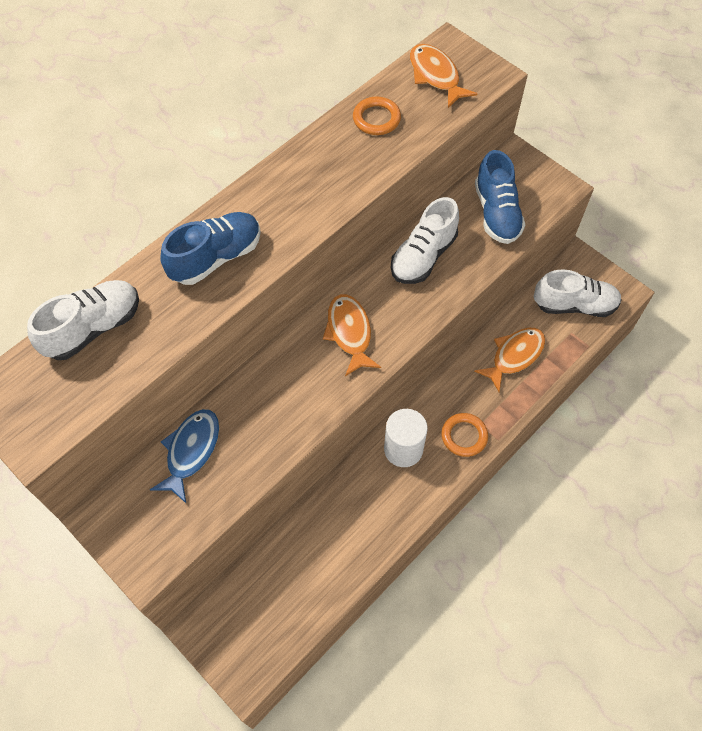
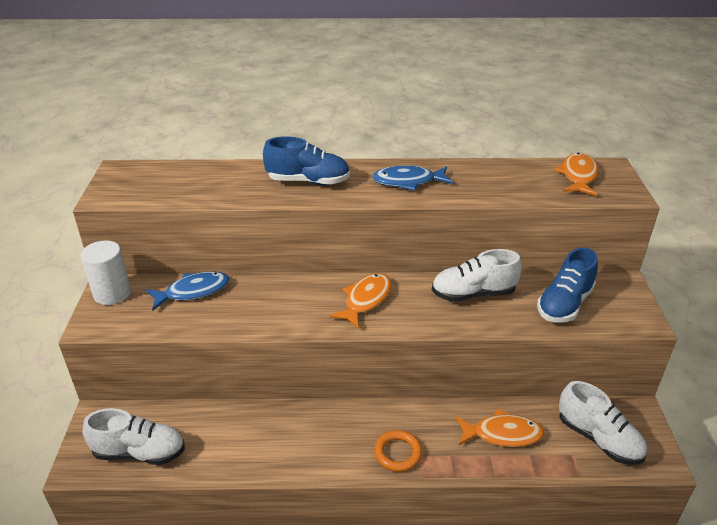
camera: 45 degrees right, 25 degrees down
(93, 328) = (202, 173): white shoe -> white shoe (140, 452)
(306, 189) = (408, 182): none -> blue fish
(376, 119) = (503, 175): orange ring -> none
(403, 449) = (343, 426): white cylinder -> white cylinder (112, 293)

